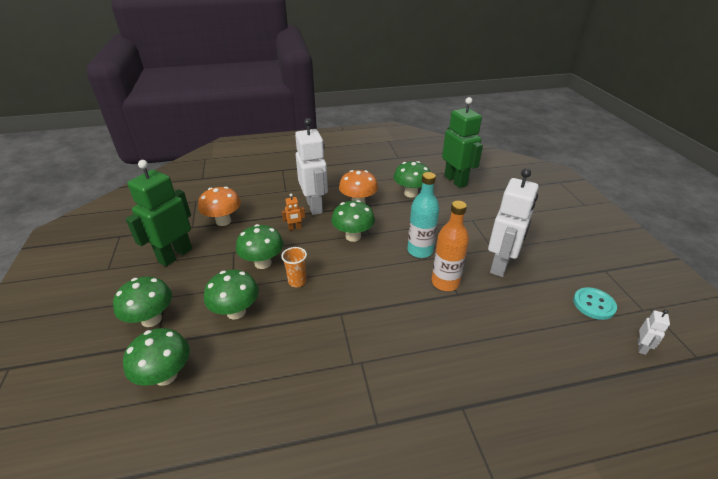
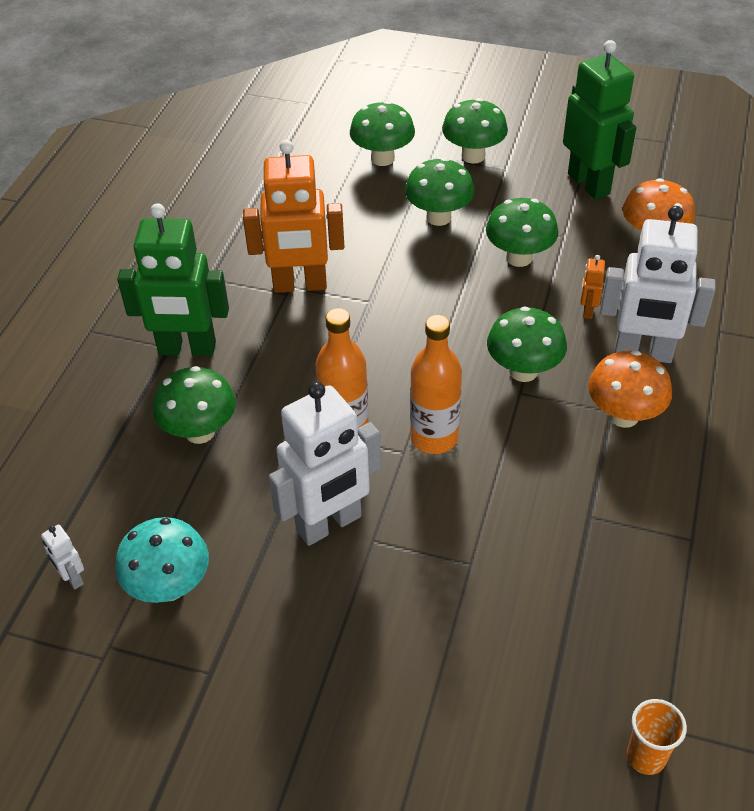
camera: 120 degrees right, 10 degrees up
(297, 281) = (457, 280): orange cup -> orange cup (646, 757)
(348, 358) = (300, 285): none -> orange robot
(411, 193) = (617, 513): green mushroom -> green mushroom (200, 432)
(420, 251) = (434, 438): turquoise bottle -> orange bottle
(455, 181) = (632, 627): green robot -> green robot (187, 349)
(500, 265) = (329, 524): white robot -> white robot turned 90 degrees counterclockwise
(593, 304) = (169, 586): turquoise button -> turquoise mushroom

